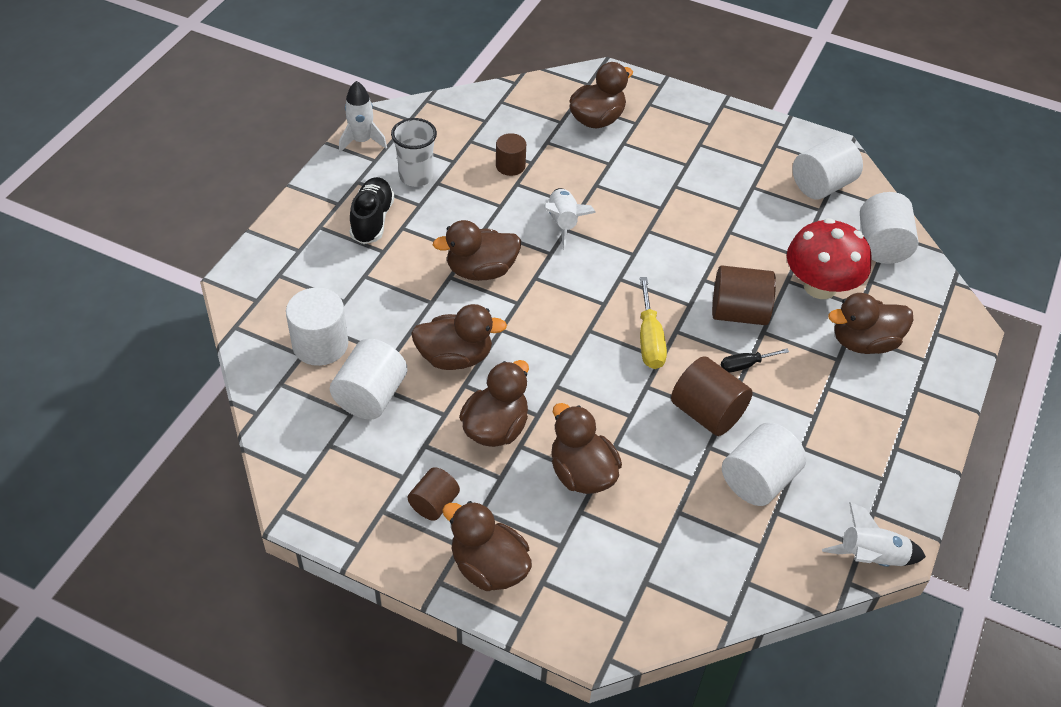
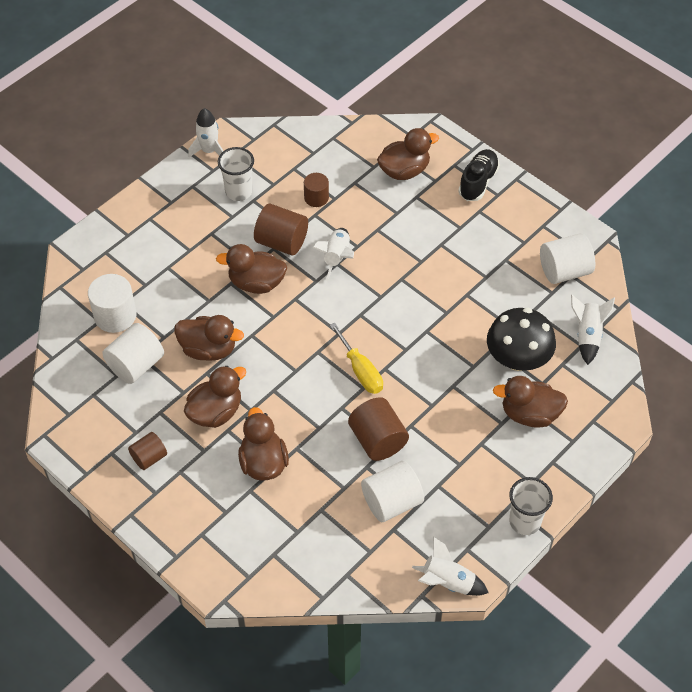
camera: 20 degrees right, 5 degrees up
(372, 220) = (191, 222): black shoe -> black shoe (478, 182)
(488, 567) = (168, 513): brown duck -> none
(649, 339) = (360, 370): yellow screwdriver -> yellow screwdriver turned 45 degrees counterclockwise
(738, 313) = (441, 365): brown cylinder -> brown cylinder (281, 242)
(745, 365) = (425, 409): black screwdriver -> none
(820, 286) = (518, 359): red mushroom -> black mushroom
(882, 245) = (587, 336): white cylinder -> white rocket
(921, 462) = (525, 521): none -> white cup

